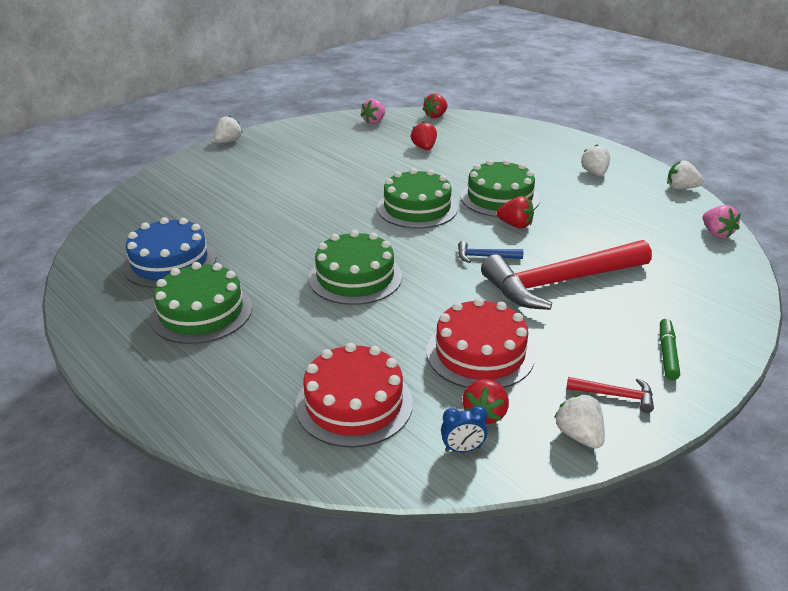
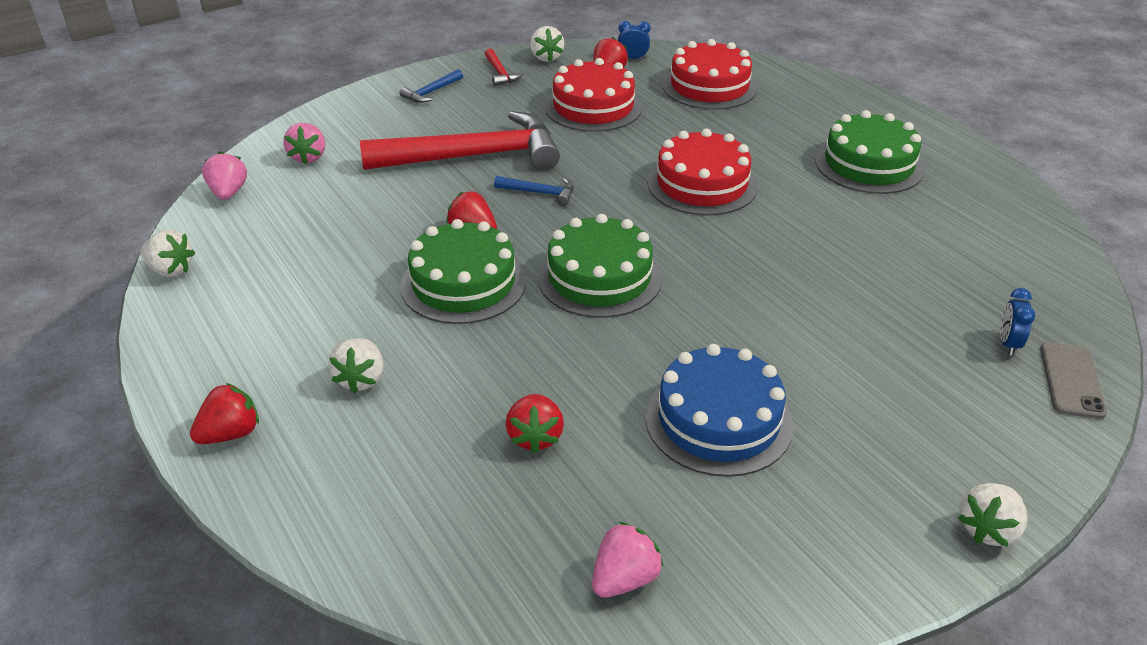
camera: 170 degrees left, 5 degrees up
(149, 187) = (1071, 380): none -> grey phone
(170, 262) = (939, 226): blue cake -> blue cake (718, 420)
(172, 199) = (1008, 344): none -> blue clock
(355, 277) = (702, 184): green cake -> red cake
(436, 116) = (453, 586): red strawberry -> red strawberry (231, 434)
(594, 173) = (266, 320): white strawberry -> white strawberry (361, 379)
(615, 395) = (500, 73): red hammer -> red hammer turned 135 degrees counterclockwise
(667, 354) = (431, 92): green marker -> blue hammer
(696, 266) = (308, 157): none -> pink strawberry

